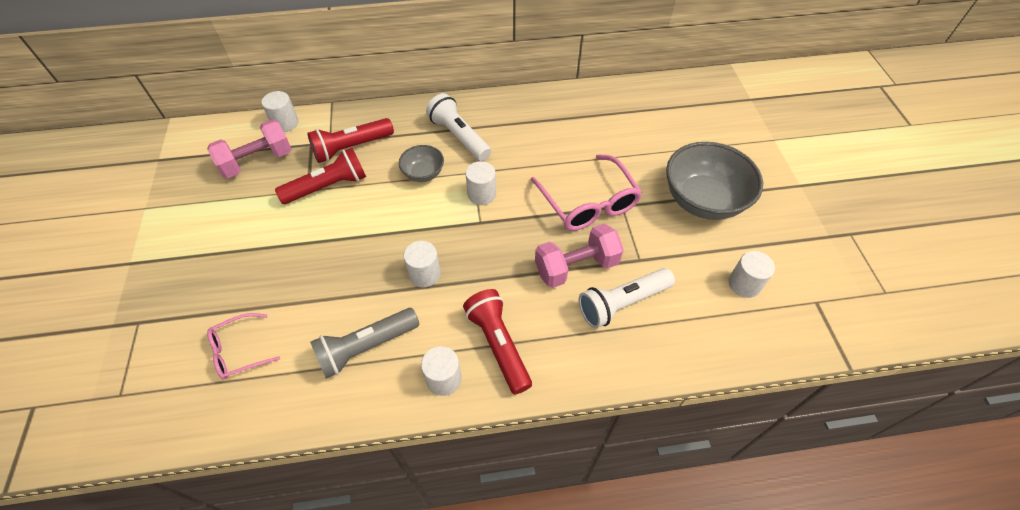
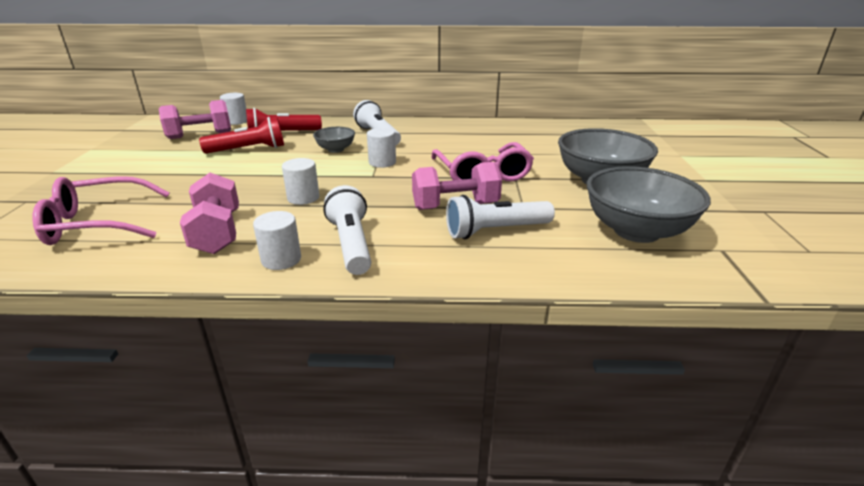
camera: 10 degrees right, 25 degrees down
(239, 351) = (98, 224): pink glasses -> pink glasses, size x1.73
(366, 347) = (217, 233): grey flashlight -> pink dumbbell
(498, 344) = (351, 244): red flashlight -> white flashlight
(744, 284) = (636, 231): white cylinder -> grey bowl

